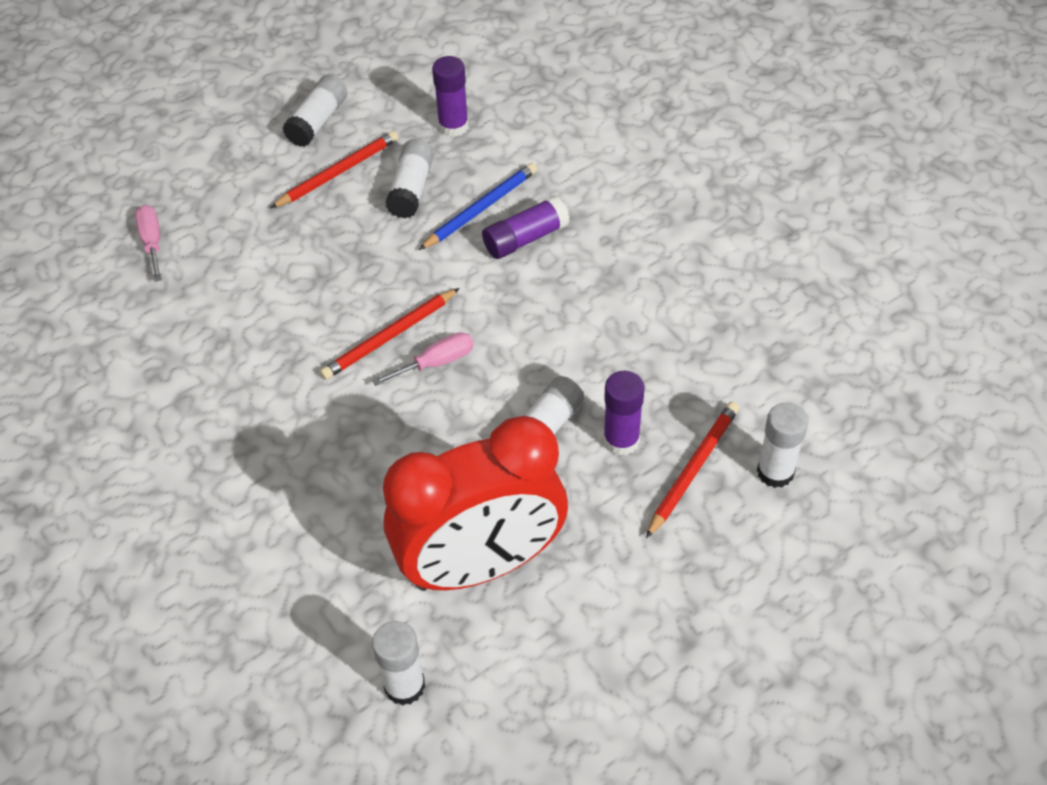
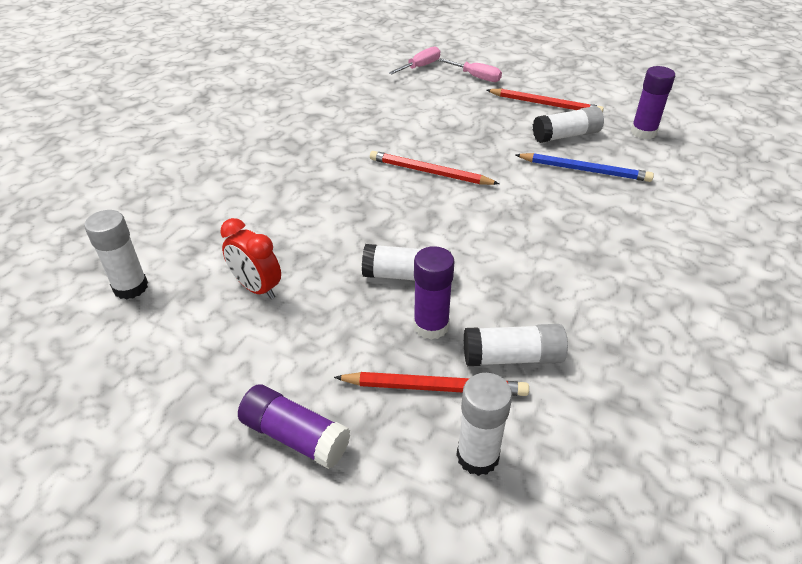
camera: 60 degrees right, 10 degrees down
(318, 121) = (577, 83): white glue stick -> white glue stick (512, 357)
(436, 363) = (425, 200): pink screwdriver -> pink screwdriver (476, 77)
(481, 565) = (257, 288): red clock -> red clock, size x0.43
(525, 238) = (581, 200): purple glue stick -> purple glue stick (295, 436)

